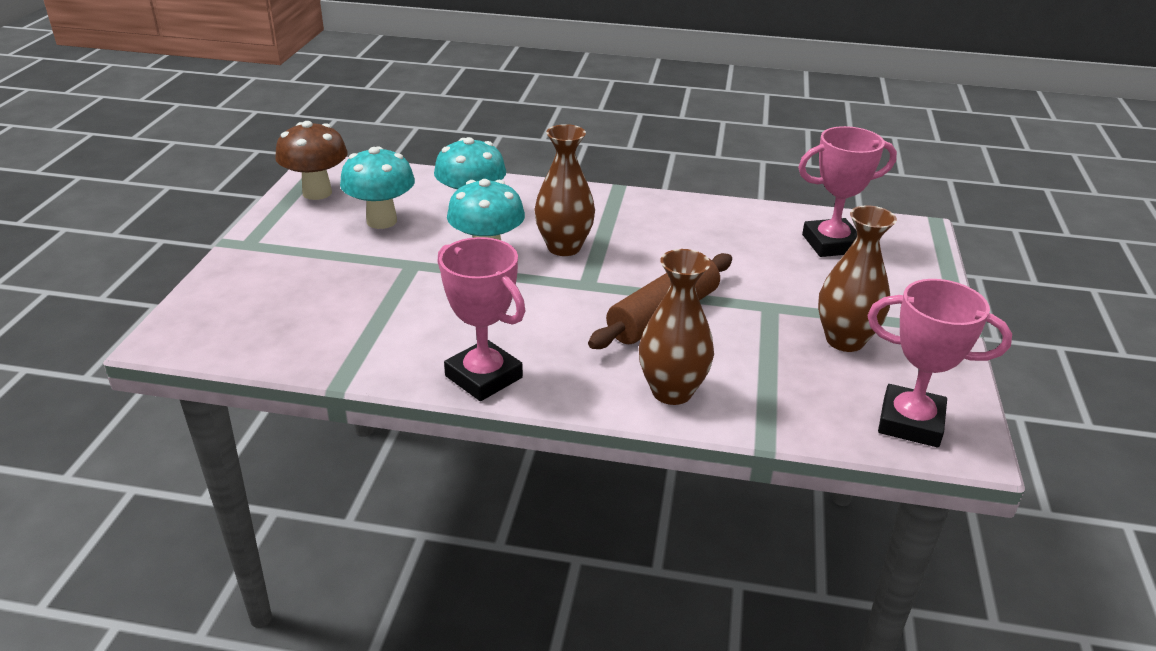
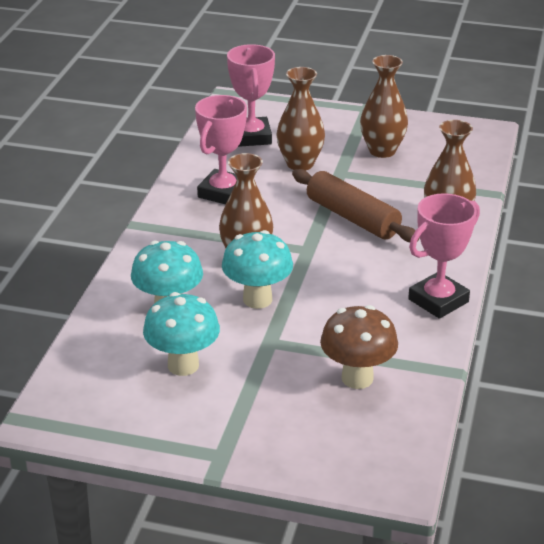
camera: 85 degrees left, 0 degrees up
(317, 193) = (109, 416): brown mushroom -> brown mushroom (357, 378)
(780, 277) = (300, 164): none -> brown vase
(910, 422) = (467, 143): pink trophy -> pink trophy (223, 192)

